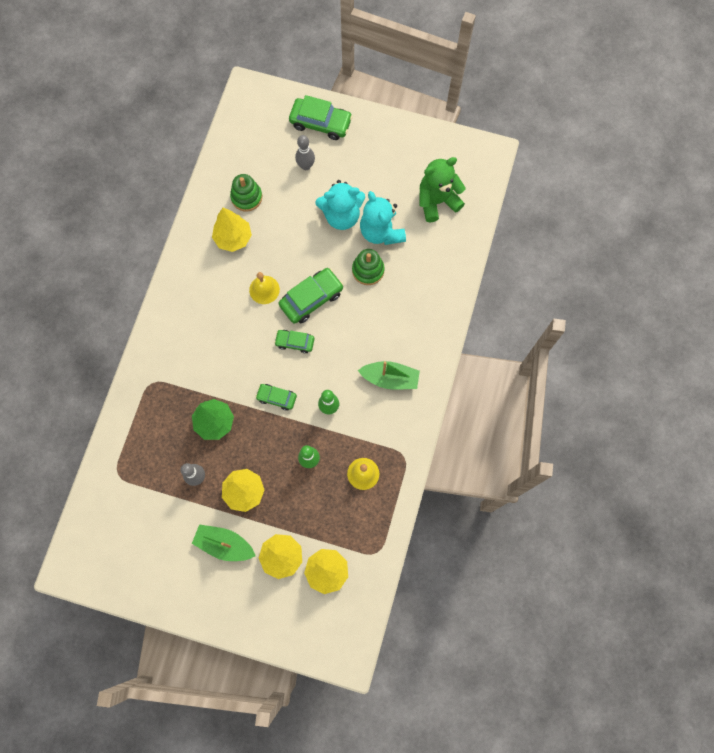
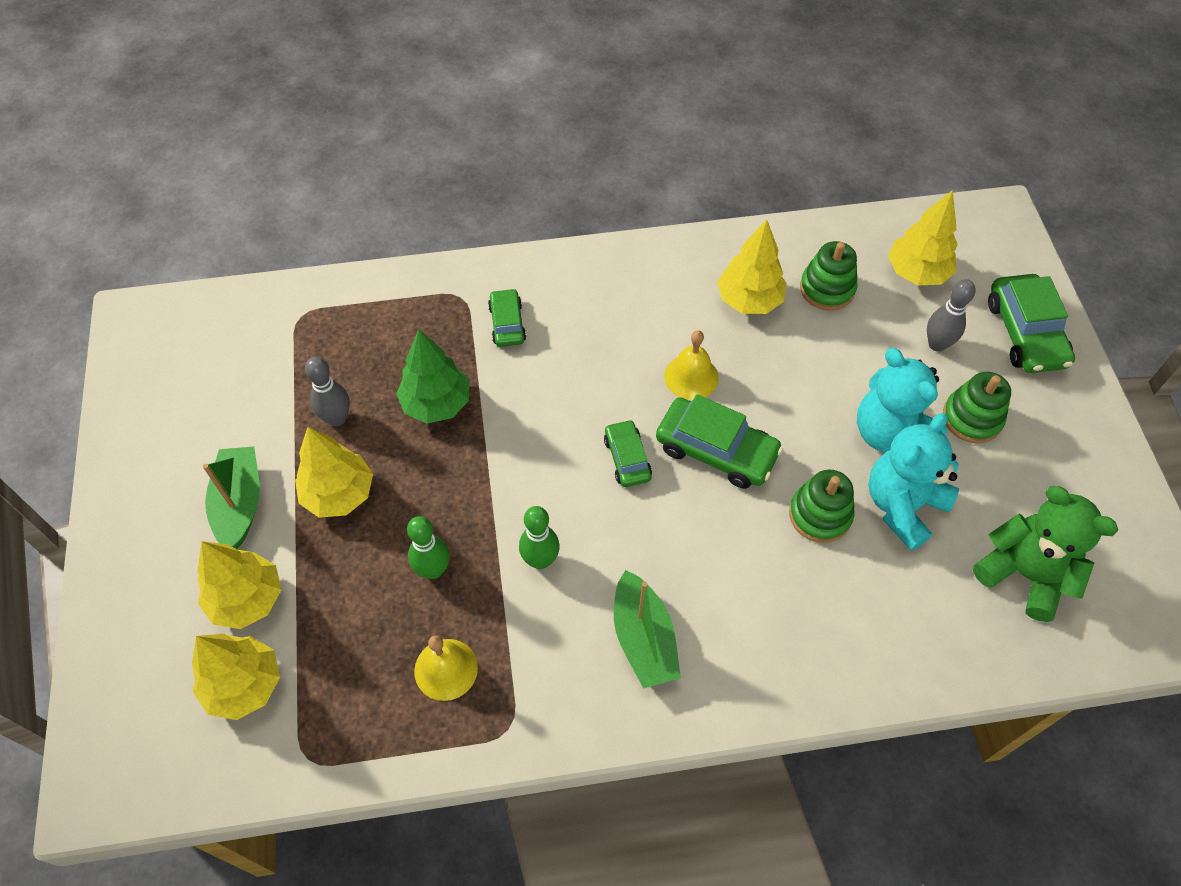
camera: 65 degrees right, 15 degrees down
(260, 150) = (917, 273): none -> yellow tree
(276, 398) = (518, 473): green car -> green car (507, 323)
(353, 175) = (972, 418): none -> green stacking toy

